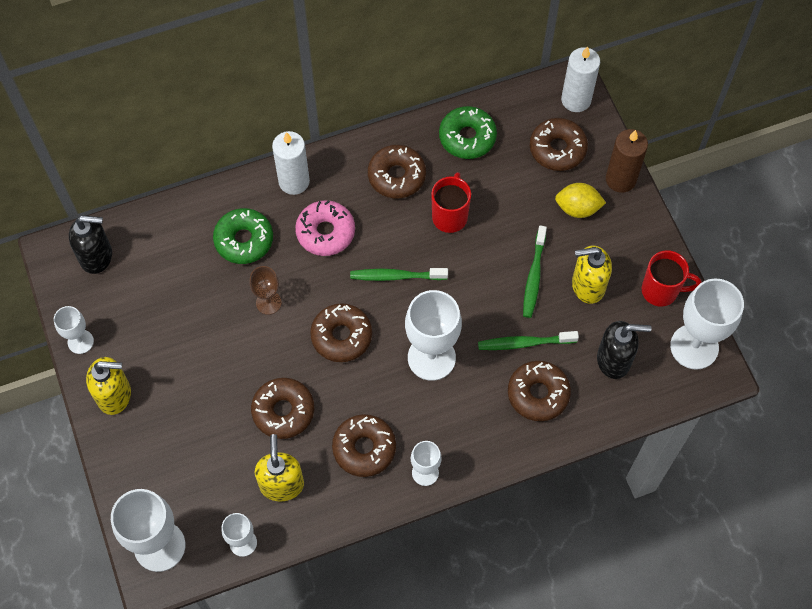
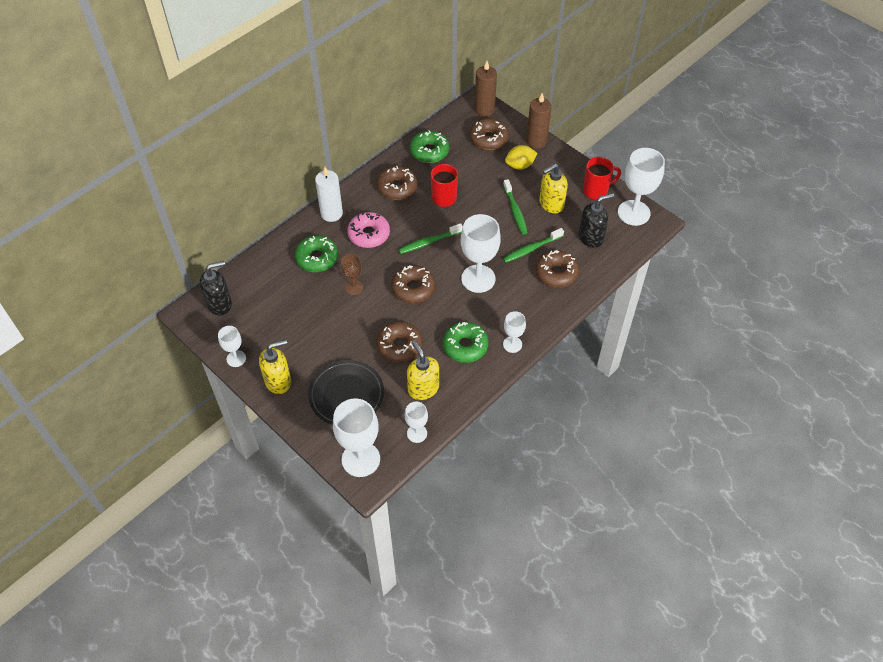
camera: 25 degrees left, 10 degrees down
(185, 451) = (346, 395): none -> black plate
(364, 448) = (465, 346): brown donut -> green donut
(576, 100) = (484, 109): white candle -> brown candle

